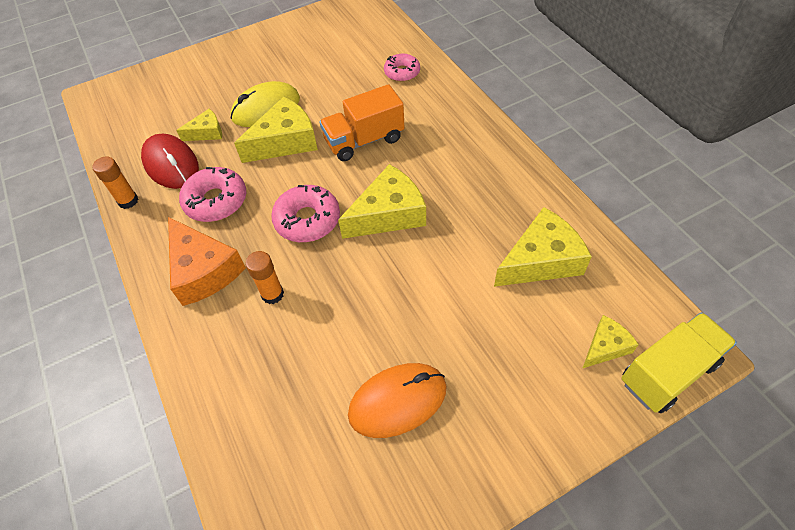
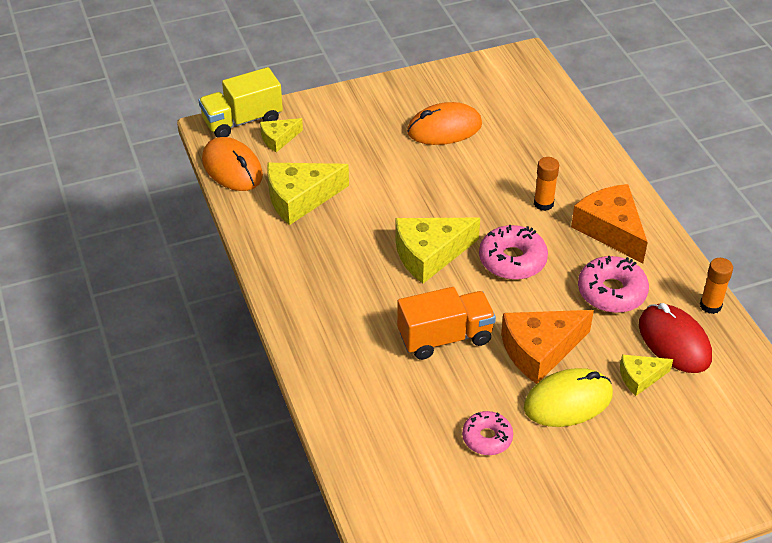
camera: 175 degrees left, 10 degrees down
(285, 141) = (540, 350): yellow cheese -> orange cheese
(402, 72) = (381, 430): pink donut -> pink donut (487, 438)
(637, 291) = (232, 168): none -> orange mouse

